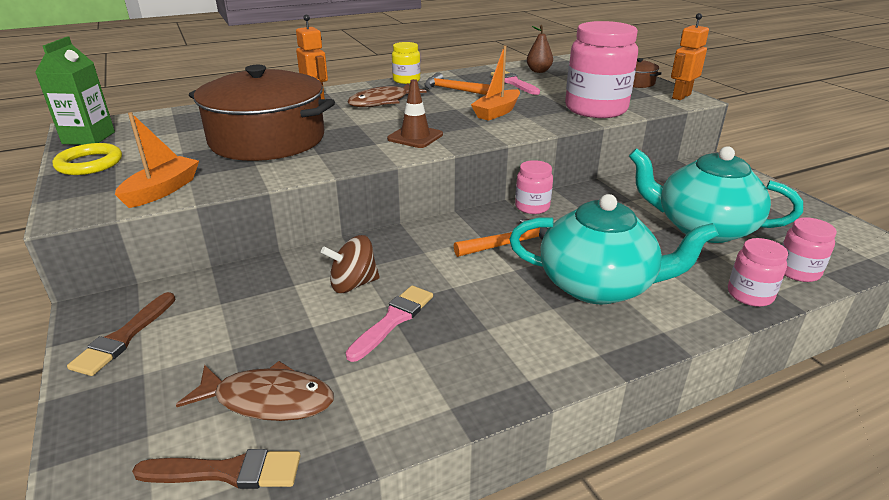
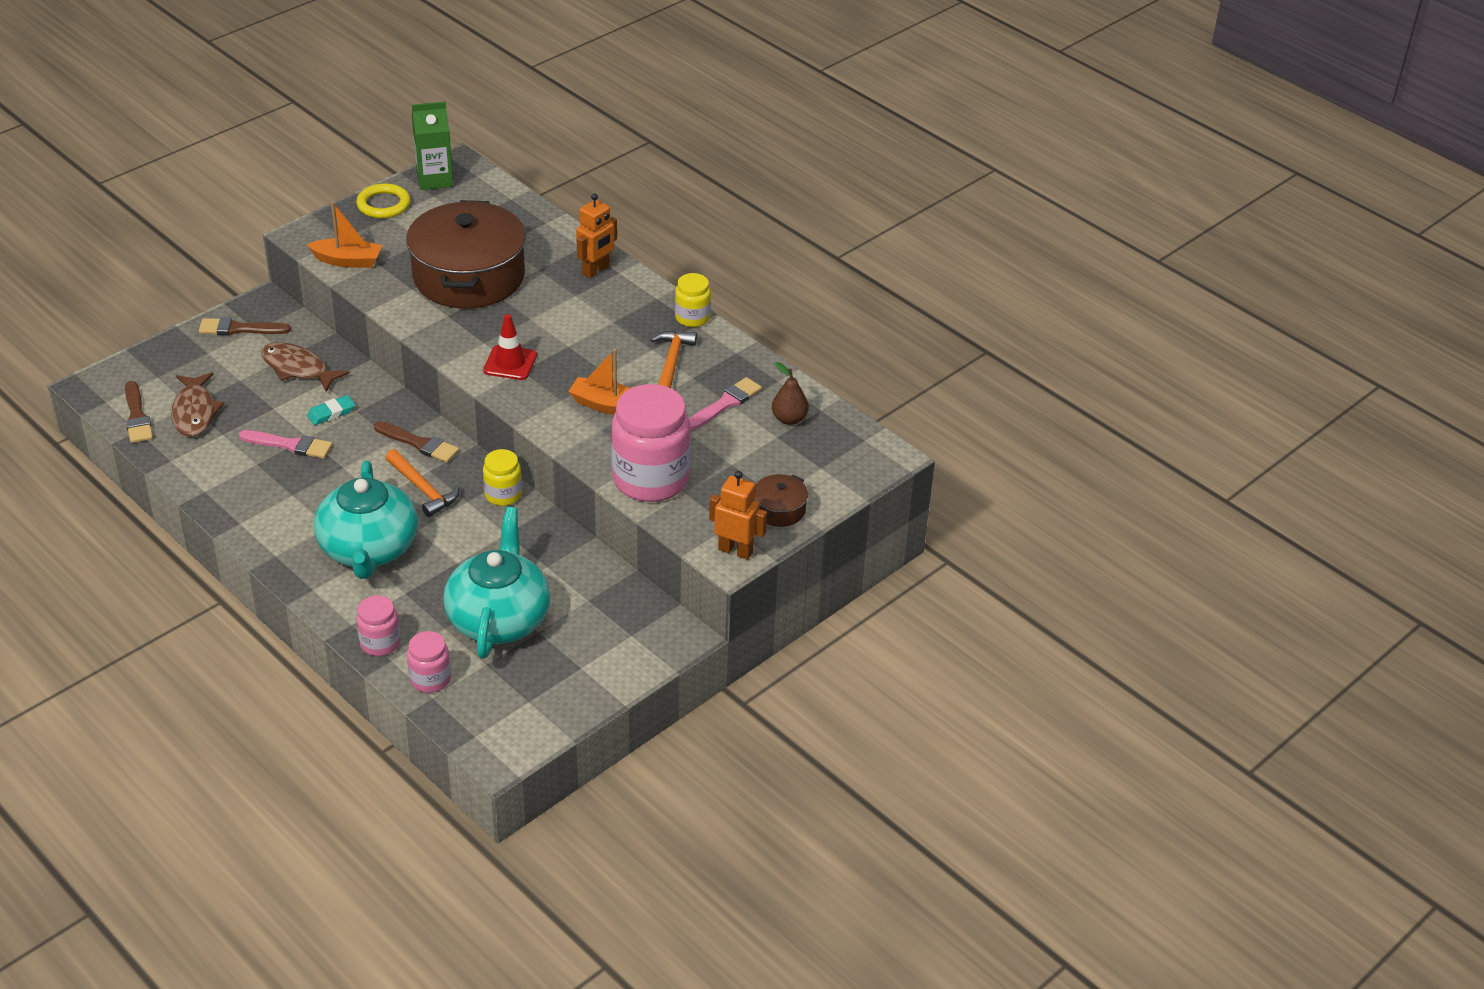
camera: 70 degrees right, 10 degrees up
(353, 284) = (331, 413): brown spinning top -> turquoise eraser
(382, 102) = (605, 318): brown fish -> brown fish (298, 368)
(415, 137) = (510, 363): brown traffic cone -> red traffic cone
(438, 238) = (419, 444): none -> brown brush
(532, 207) = (503, 495): pink jar -> yellow jar

